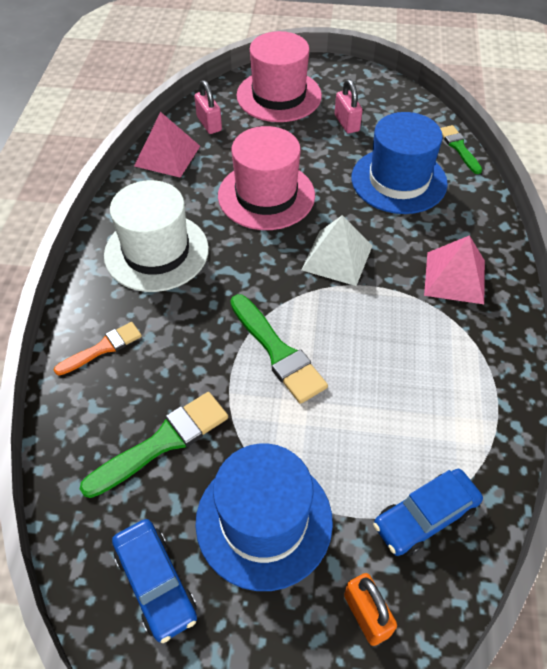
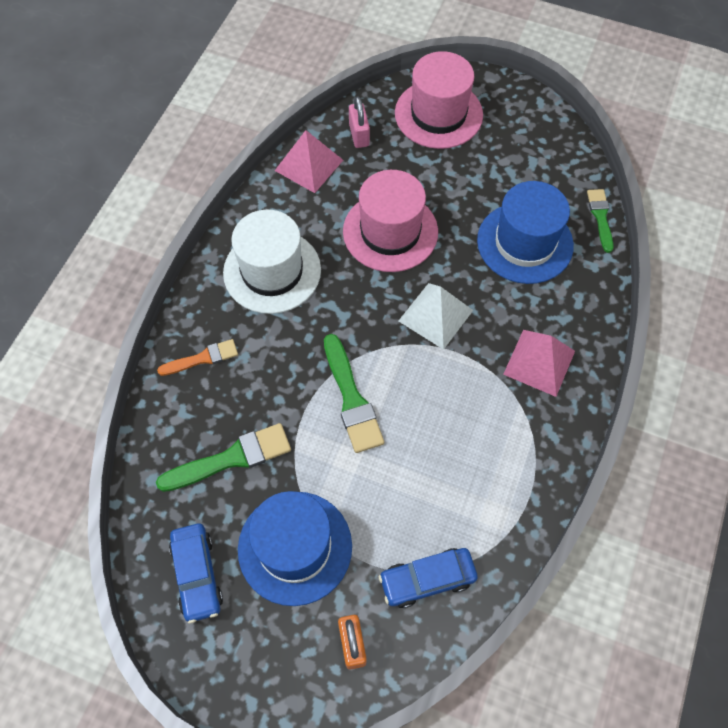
camera: 15 degrees right, 10 degrees up
(346, 123) = (496, 163): pink padlock -> none

